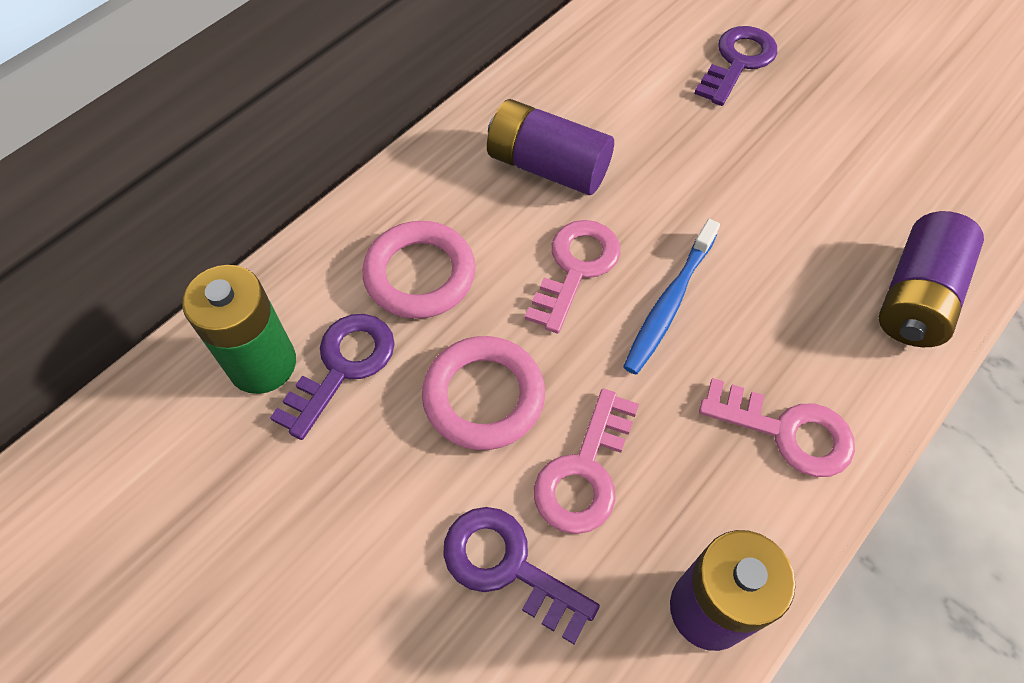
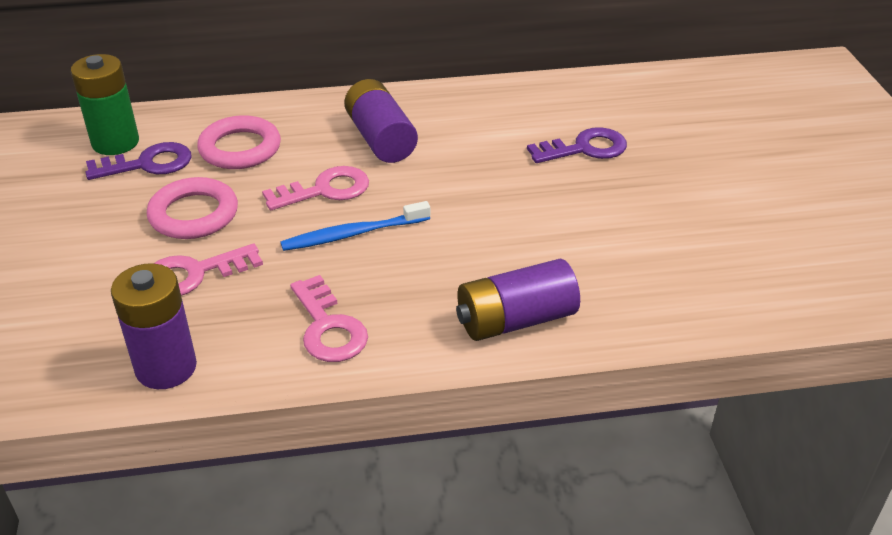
camera: 40 degrees right, 20 degrees down
(508, 566) = (101, 285): purple key -> none

